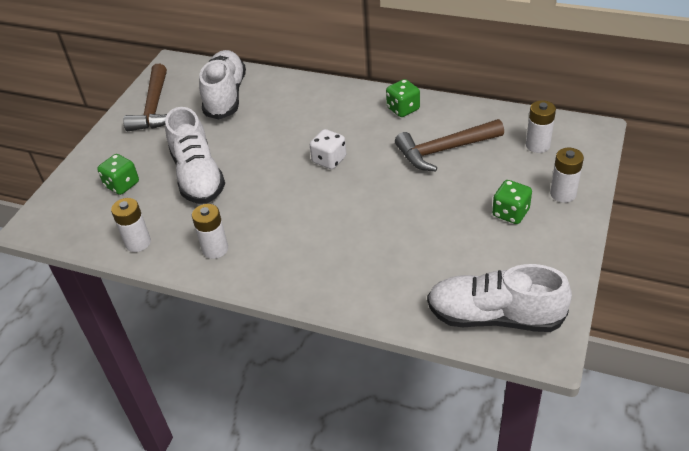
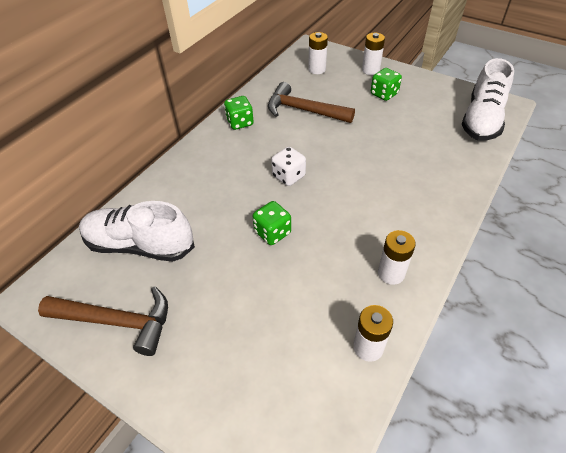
camera: 80 degrees left, 5 degrees up
(122, 185) = (259, 364): green dice -> green dice (272, 232)
(198, 176) = (272, 281): white shoe -> none
(444, 150) = (304, 110): brown hammer -> brown hammer turned 120 degrees clockwise

